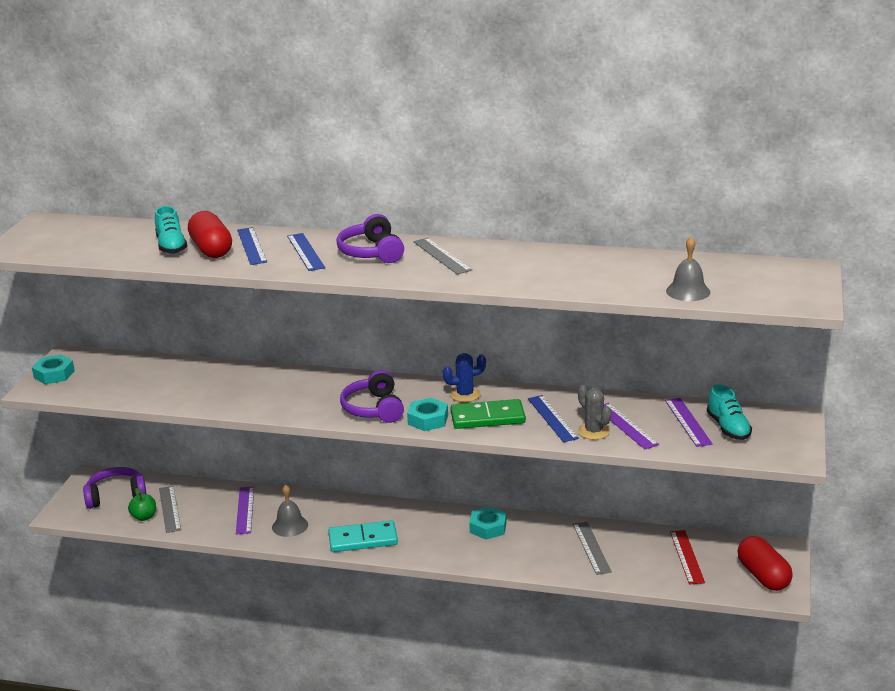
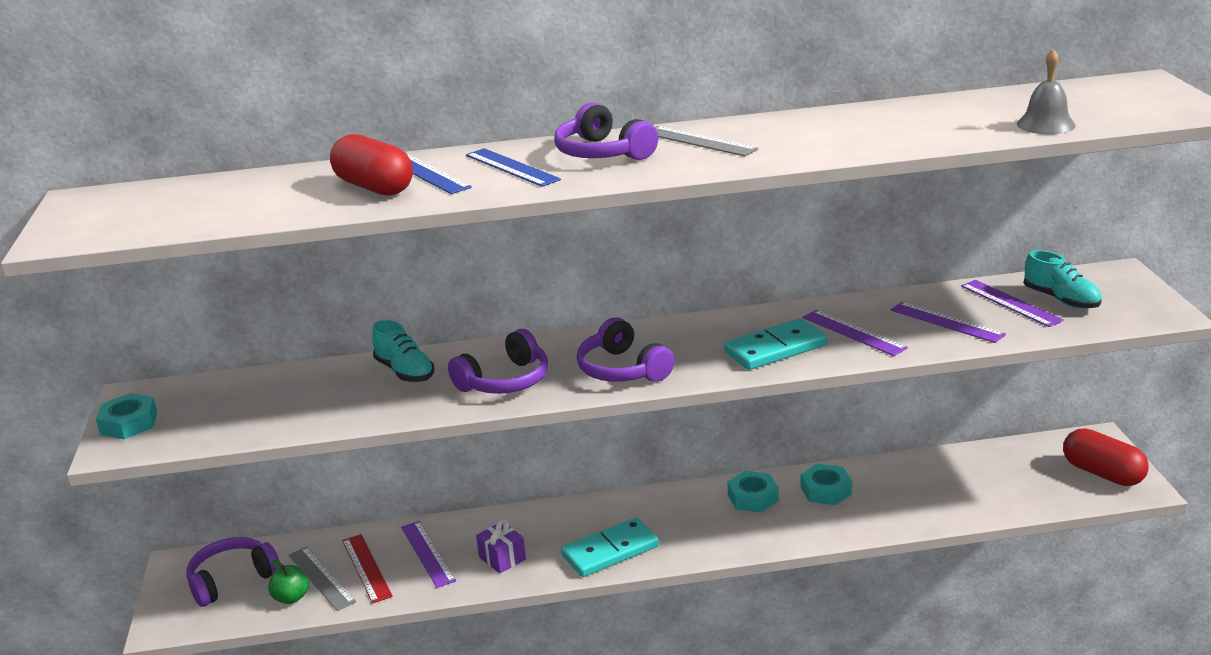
camera: 20 degrees left, 0 degrees up
(171, 246) = (310, 194): turquoise shoe -> turquoise shoe (405, 372)
(290, 526) = (502, 558): grey bell -> purple gift
(293, 399) = (505, 381): none -> purple headphones
(428, 420) = (704, 367): turquoise nut -> turquoise nut (826, 490)
(465, 395) = (722, 329): blue cactus -> none
(487, 417) = (775, 348): green domino -> turquoise domino
(552, 418) = (853, 333): blue ruler -> purple ruler
(591, 548) = (891, 490): grey ruler -> none
(593, 431) = (916, 336): grey cactus -> none
(687, 557) = (1004, 473): red ruler -> red ruler (367, 568)

